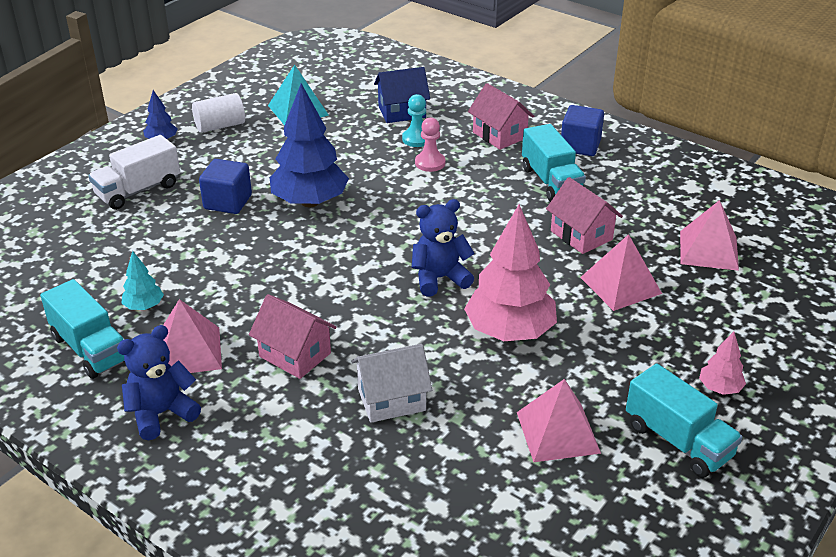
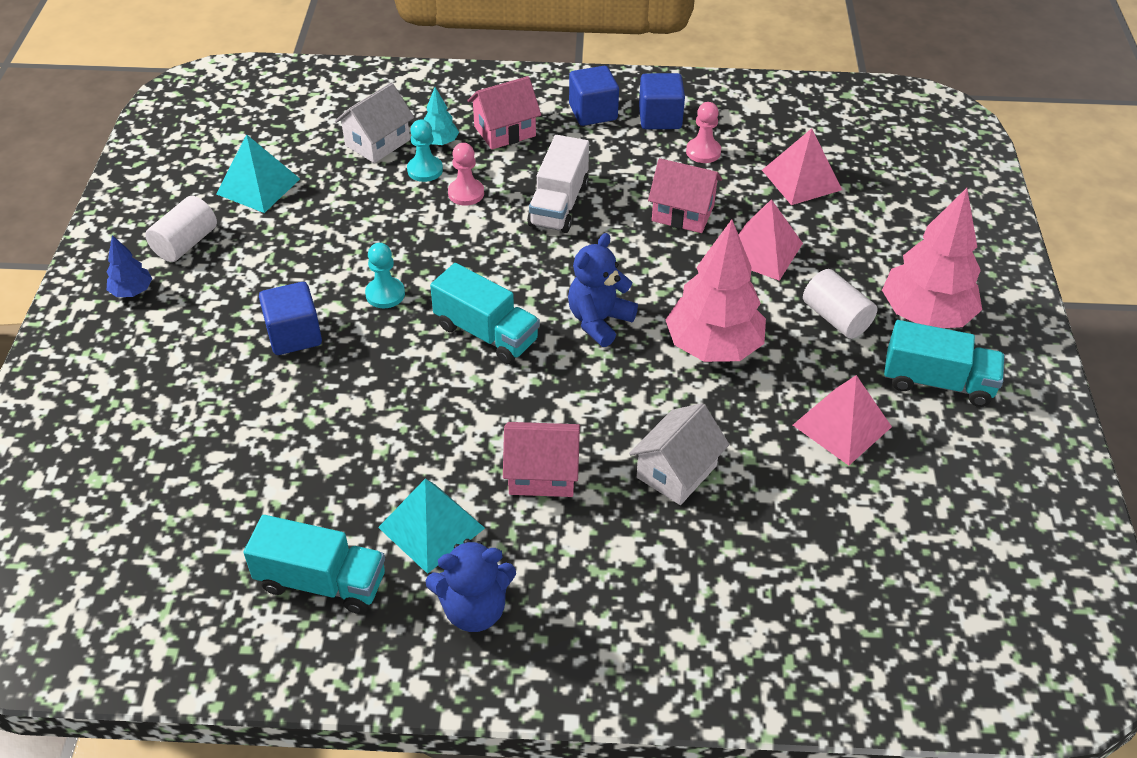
camera: 35 degrees left, 10 degrees up
(138, 190) = (172, 368): white truck -> white truck (559, 204)
(144, 306) = (329, 503): turquoise tree -> turquoise tree (439, 142)
(161, 413) = (474, 609): blue teddy bear -> blue teddy bear turned 120 degrees counterclockwise
(188, 351) = (431, 527): pink pyramid -> turquoise pyramid
(310, 202) = (385, 294): blue tree -> turquoise pawn
(402, 112) = (377, 143): blue house -> white house
(499, 135) = (505, 131): pink house -> pink house turned 45 degrees counterclockwise
(551, 182) = (603, 165): turquoise truck -> turquoise truck (486, 333)
(630, 167) = (660, 118): none -> blue cube
(635, 356) = (836, 318): none -> white cylinder
(642, 201) = (703, 152): none -> pink pawn
(720, 388) = (925, 315): pink tree -> pink tree, size x2.15

